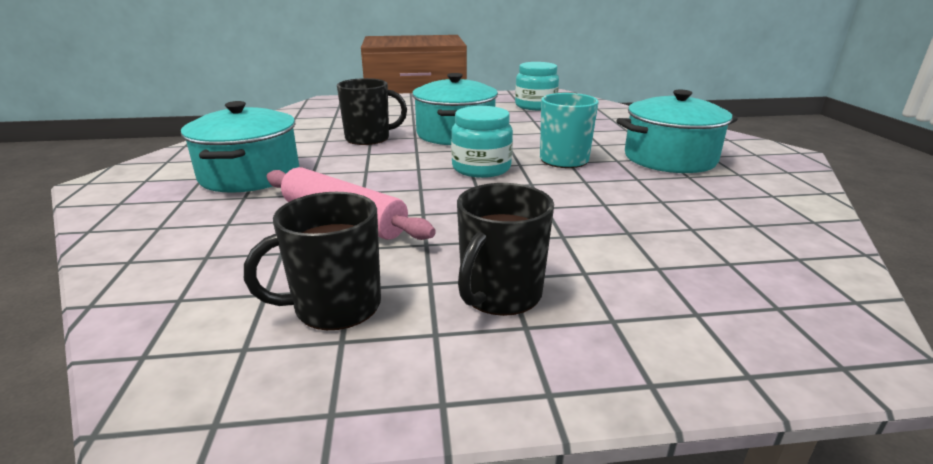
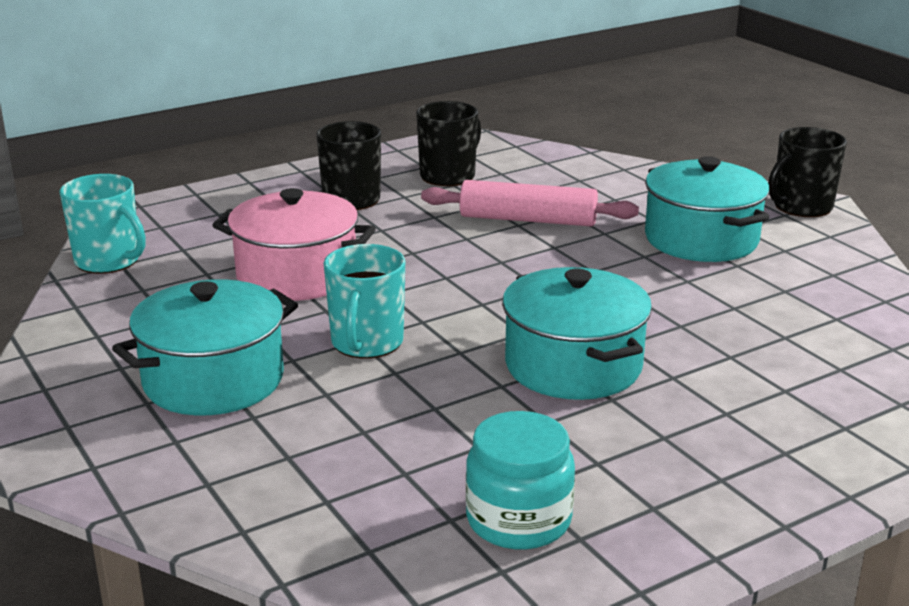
camera: 155 degrees right, 0 degrees up
(369, 138) = (683, 324): black mug -> black mug (801, 207)
(481, 168) = (464, 303): turquoise jar -> none
(602, 210) = (296, 275): none -> pink pot
(816, 264) = (109, 261): none -> turquoise mug

